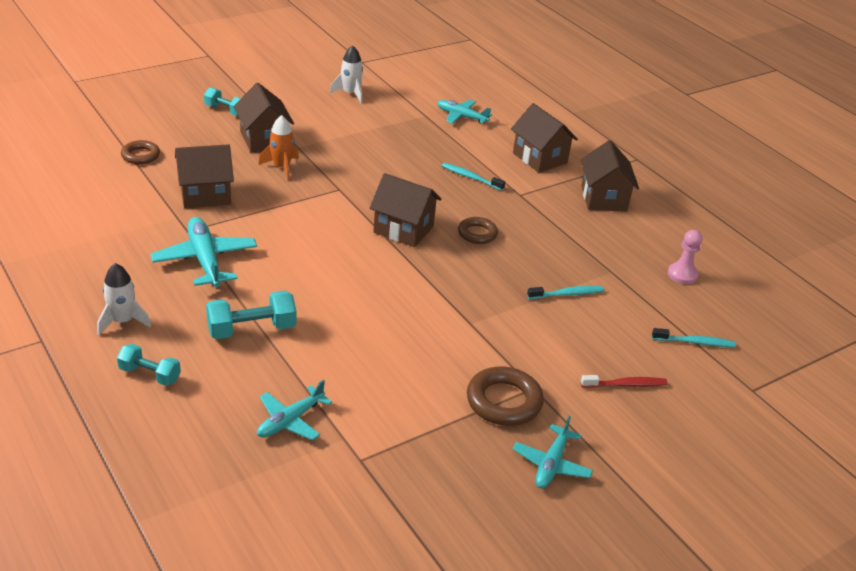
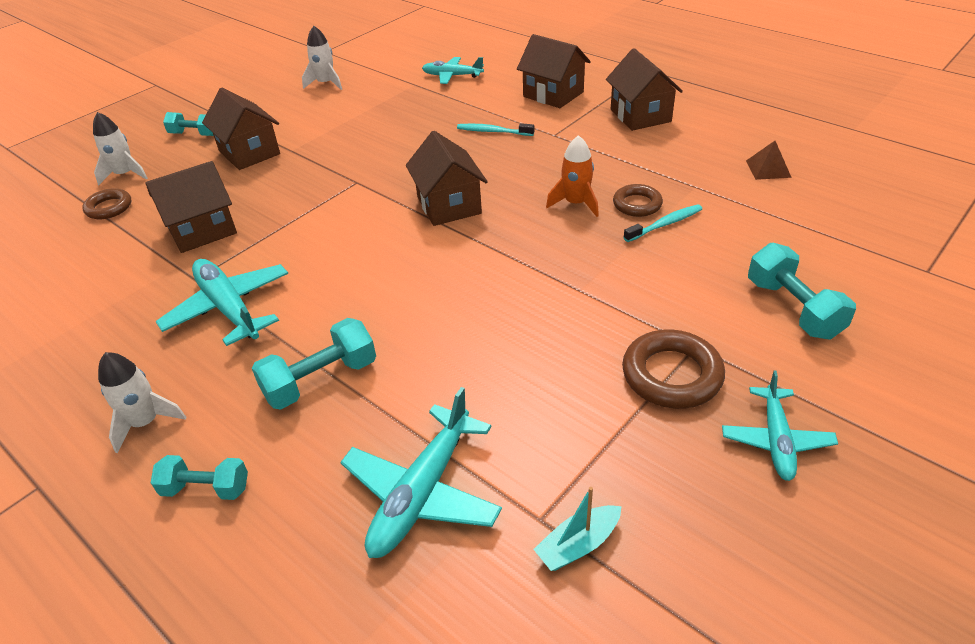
camera: 10 degrees left, 5 degrees up
(160, 131) = (125, 174): none -> white rocket
(281, 167) = (281, 176): orange rocket -> orange rocket (576, 203)
(290, 421) = (422, 493): turquoise plane -> turquoise plane, size x1.54
(378, 481) = (578, 545): none -> turquoise boat
(403, 229) = (449, 205): brown house -> brown house turned 60 degrees clockwise
(477, 234) = (531, 187): brown ring -> brown ring (637, 204)
(625, 385) = (793, 308): red toothbrush -> turquoise dumbbell
(682, 274) = (768, 169): pink pawn -> brown pyramid
(695, 342) = (831, 236): turquoise toothbrush -> none

